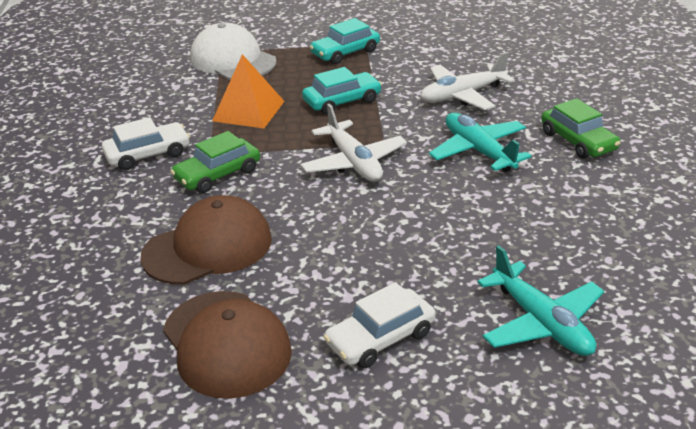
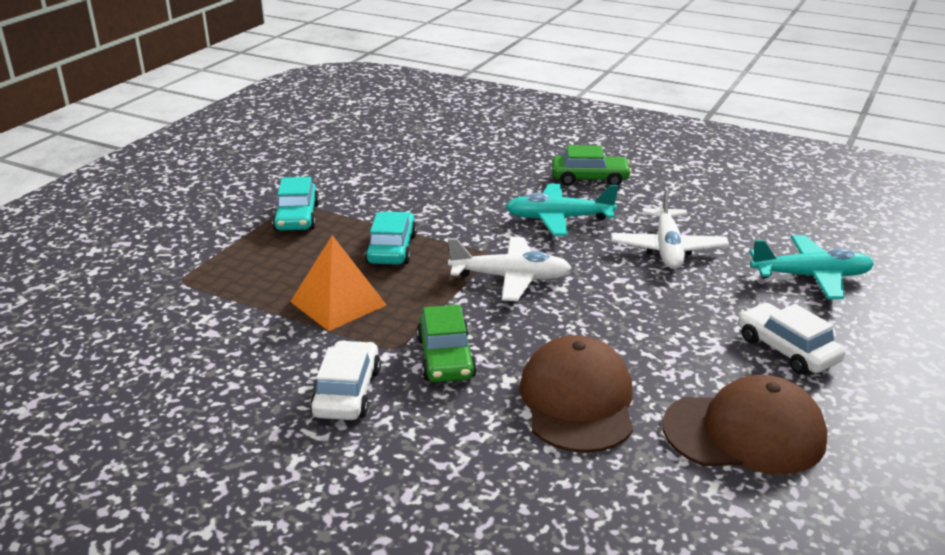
camera: 60 degrees left, 5 degrees down
(232, 60) = (209, 280): white cap -> none
(380, 338) = (787, 349): white car -> white car turned 150 degrees clockwise
(462, 95) = (460, 194): white plane -> white plane (667, 249)

